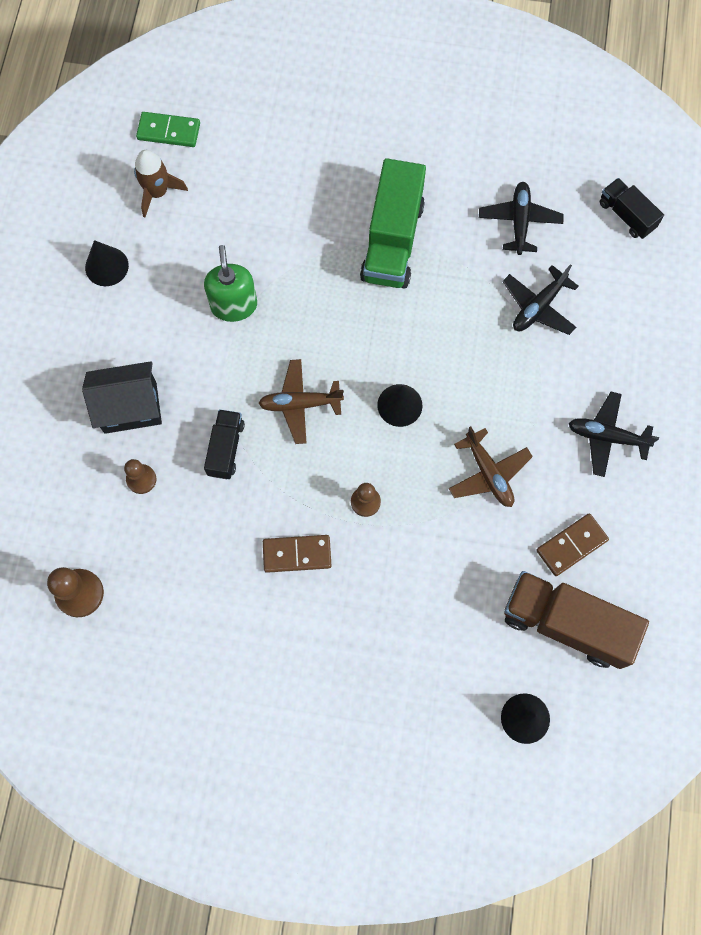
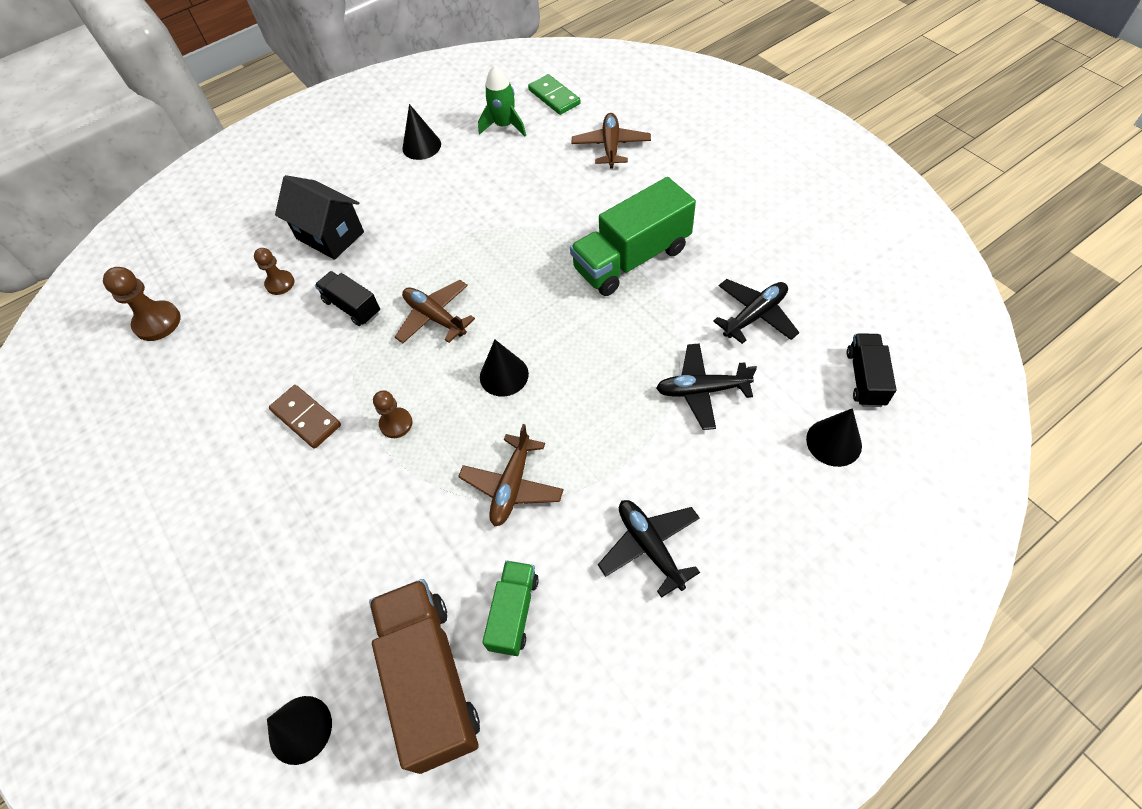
camera: 50 degrees right, 15 degrees down
(157, 192) = (504, 125): brown rocket -> green rocket
(226, 449) = (352, 307): black truck -> black truck turned 105 degrees counterclockwise
(234, 305) = (470, 222): green soap dispenser -> none
(271, 148) = (611, 146): none -> brown plane
(571, 545) = (514, 612): brown domino -> green truck
(646, 277) = (833, 442): none -> black cone

